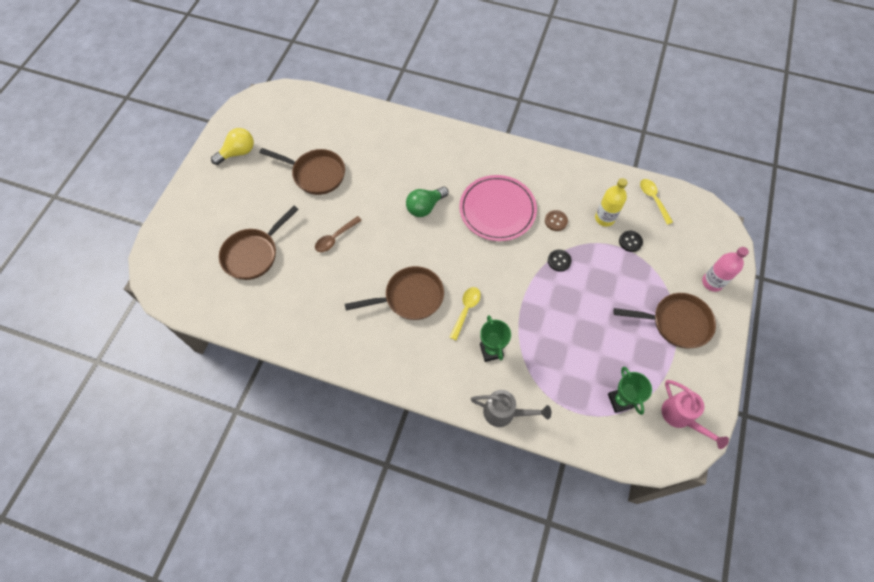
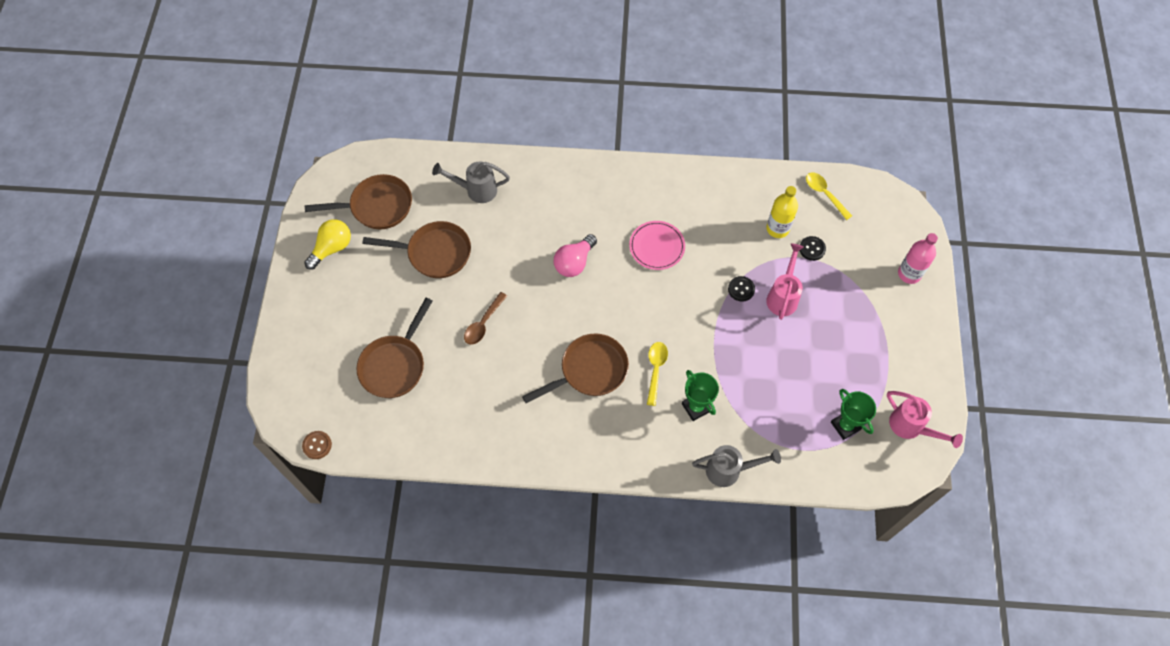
camera: 15 degrees left, 0 degrees up
(364, 133) = (476, 190): none -> grey watering can
(425, 207) = (574, 262): green light bulb -> pink light bulb
(497, 210) = (657, 246): pink plate -> pink plate, size x0.62
(556, 221) = (725, 244): brown button -> brown button (317, 445)
(594, 275) = (783, 296): none -> pink watering can
(676, 322) = (882, 327): brown pan -> brown pan (377, 206)

